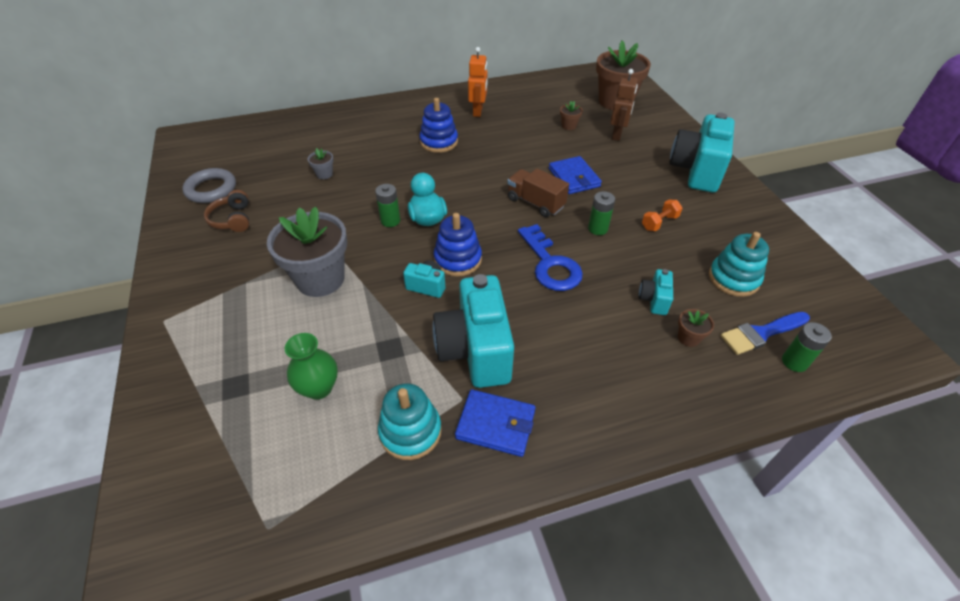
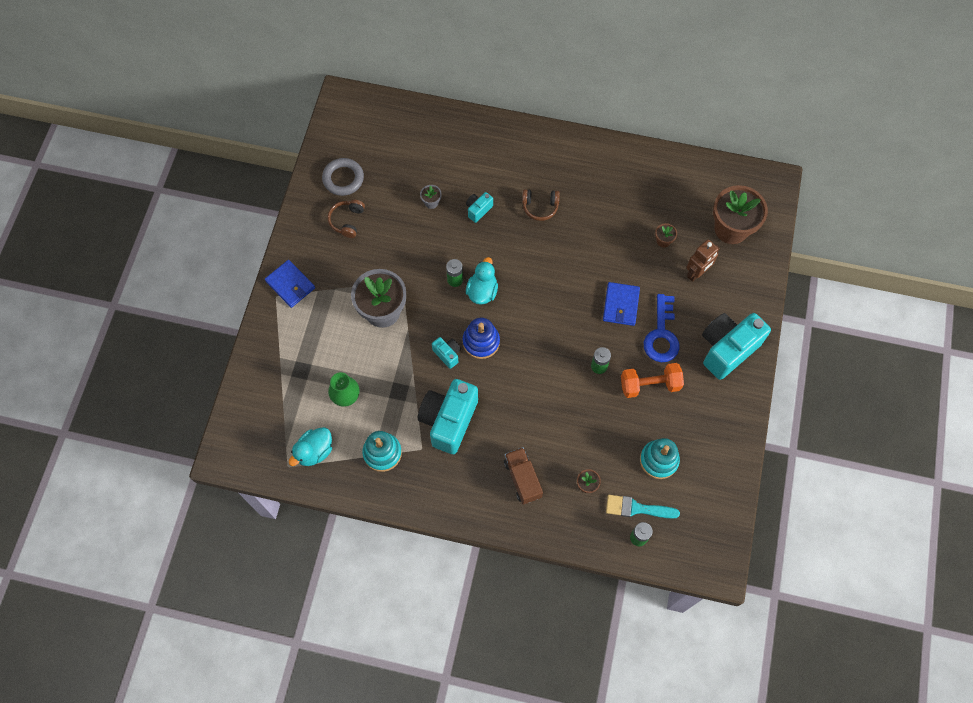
camera: 30 degrees right, 20 degrees up
(304, 482) = (314, 451): none -> turquoise duck
(439, 142) = (540, 207): blue stacking toy -> brown headphones
(478, 111) = (597, 181): orange robot -> none
(496, 424) = (430, 475): blue wallet -> blue wallet (290, 285)
(535, 203) = (571, 316): brown truck -> brown truck (522, 479)
(550, 264) = (541, 380): blue key -> blue key (661, 334)
(654, 300) = (588, 446): turquoise camera -> turquoise camera (478, 210)
(659, 222) = (649, 385): orange dumbbell -> orange dumbbell, size x1.69
(761, 333) = (637, 508): blue brush -> turquoise brush

